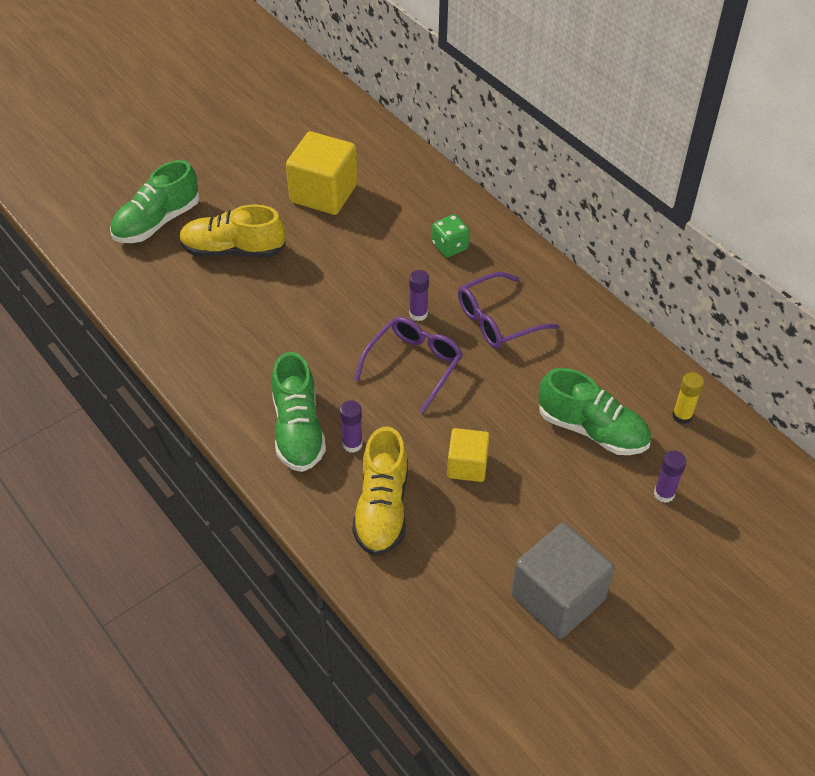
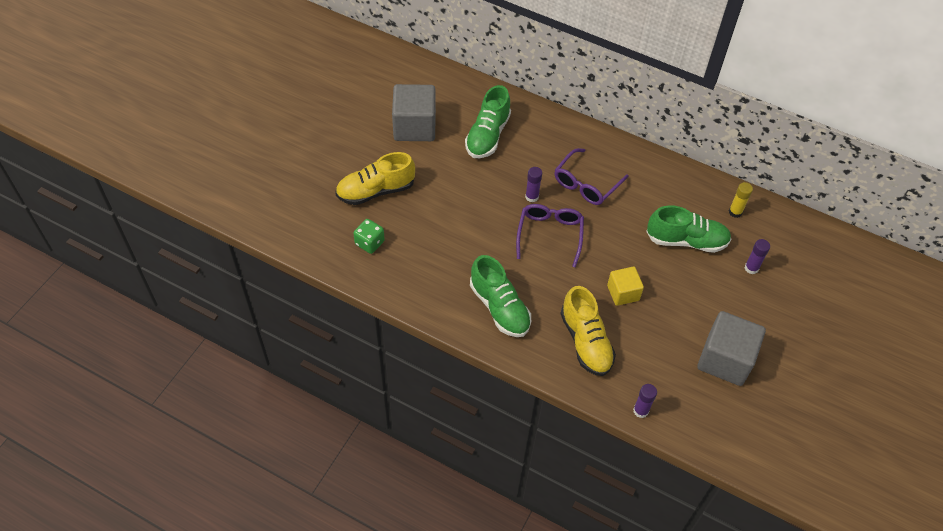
camera: 25 degrees left, 5 degrees up
(157, 222) = (306, 187): green shoe -> green shoe (487, 135)
(323, 193) = (414, 126): yellow cube -> grey cube
(352, 444) = (541, 305): purple glue stick -> purple glue stick (640, 411)
(450, 246) = (525, 140): green dice -> green dice (369, 243)

